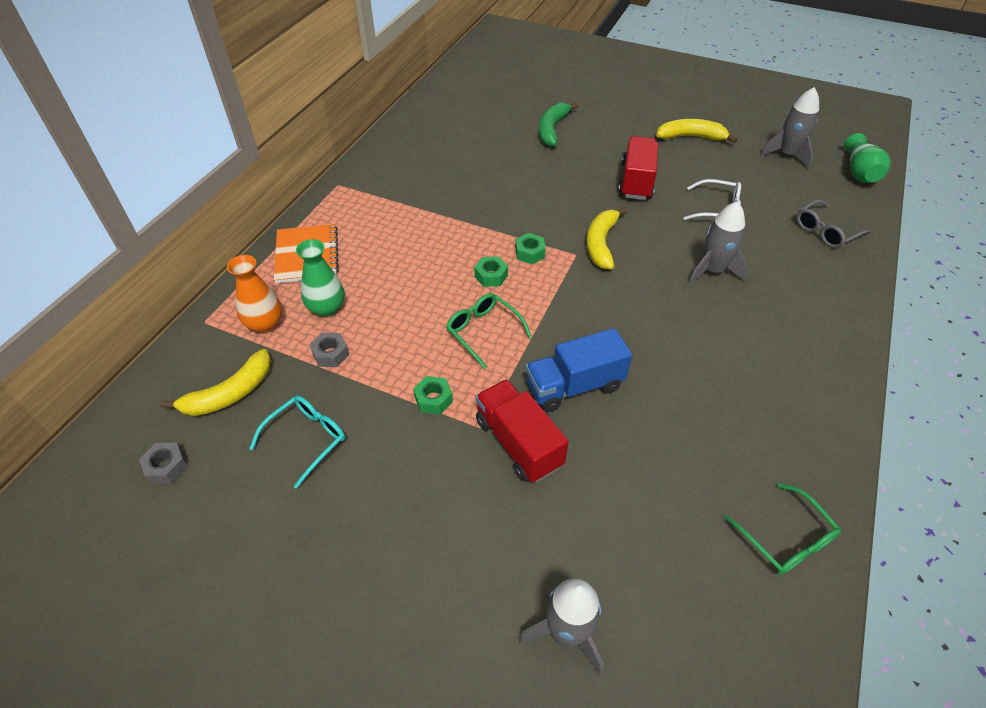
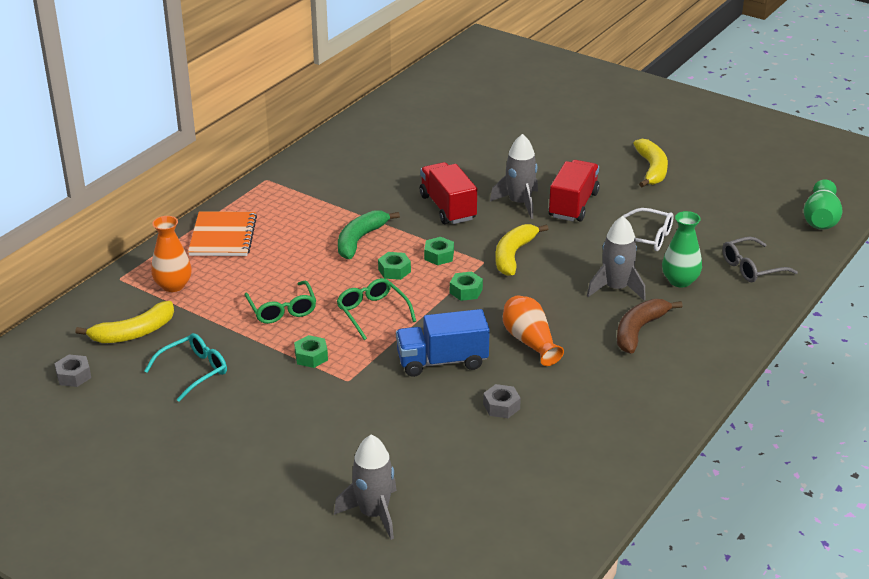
camera: 10 degrees right, 15 degrees down
(326, 308) = (232, 279): green vase -> green vase (680, 281)
(331, 354) = (228, 314): grey nut -> grey nut (501, 406)
(518, 443) = (377, 394): red truck -> red truck (447, 208)
(552, 129) = (503, 149): green banana -> green banana (360, 240)
(569, 292) = (466, 291): none -> green nut
(655, 347) = (530, 341): none -> orange vase
(691, 137) = (652, 169): yellow banana -> yellow banana turned 75 degrees clockwise
(755, 318) = (639, 330): none -> brown banana
(786, 539) = (584, 483): green glasses -> green glasses (282, 310)
(787, 155) = (749, 196): grey rocket -> grey rocket (519, 203)

